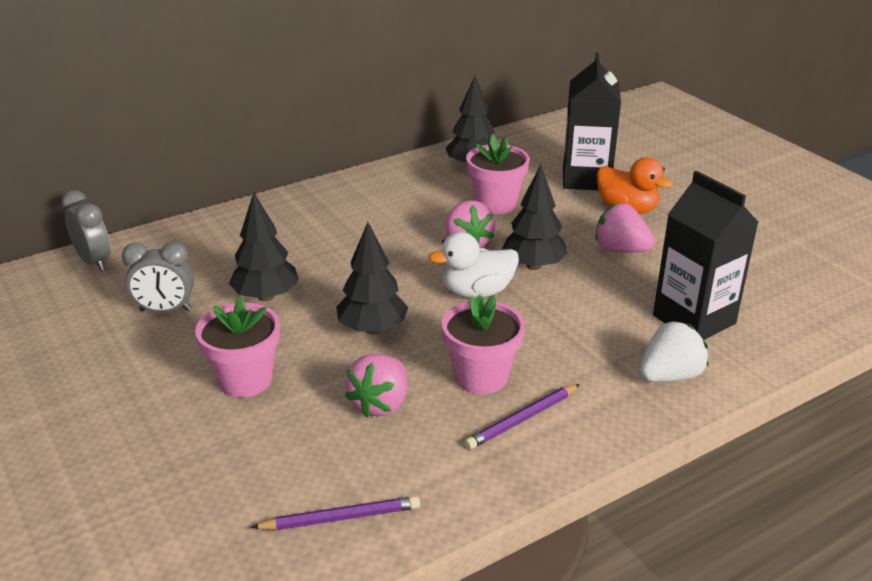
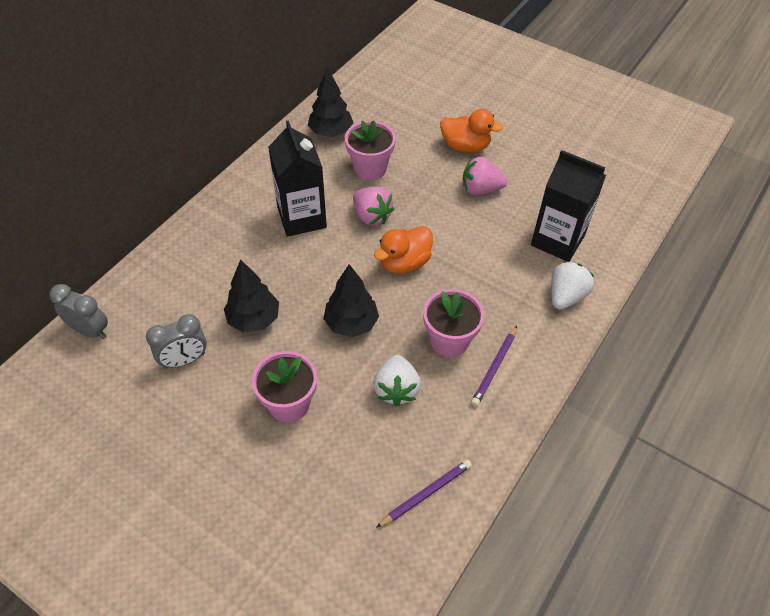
camera: 25 degrees left, 20 degrees up
(380, 404) = (396, 389): pink strawberry -> white strawberry
(477, 292) = (404, 263): white duck -> orange duck
(533, 266) = (430, 224): black tree -> none
(586, 179) = (421, 122): black carton -> black carton (301, 217)

